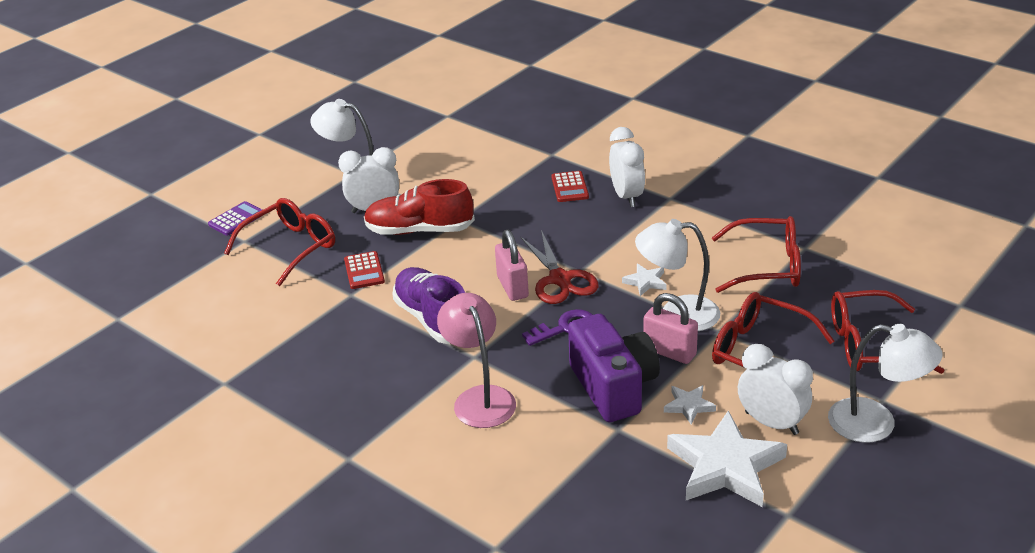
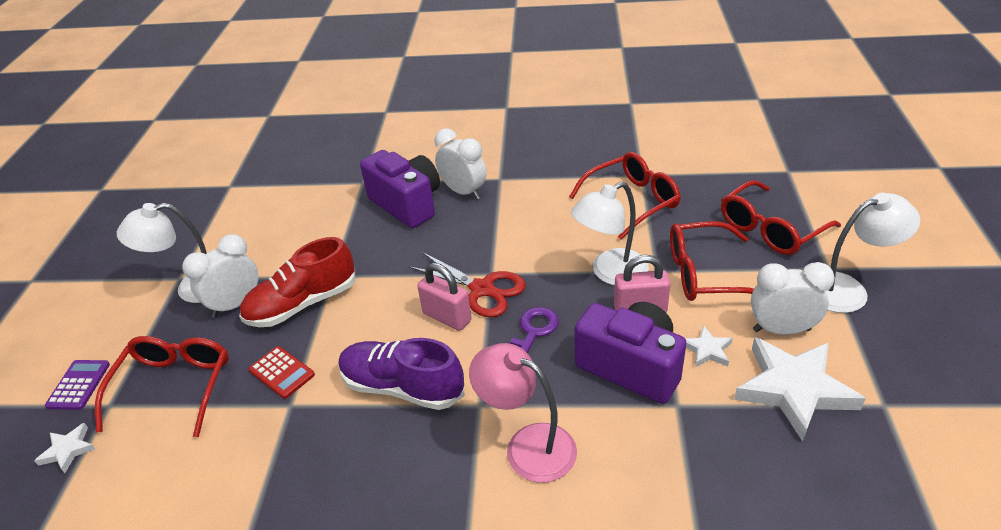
camera: 35 degrees left, 5 degrees up
(569, 187) = (407, 204): red calculator -> purple camera
(645, 282) = (555, 257): white star -> white star (68, 450)

